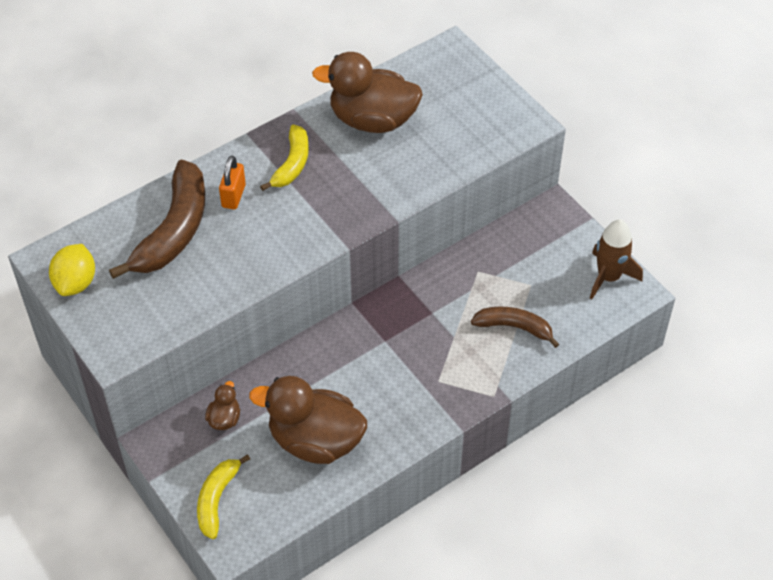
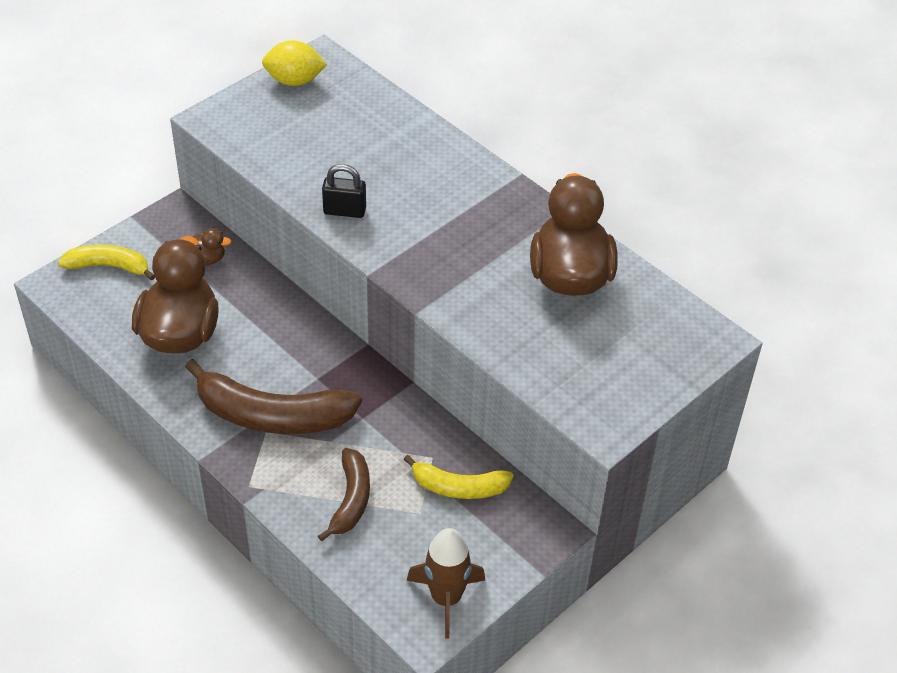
camera: 80 degrees right, 5 degrees down
(174, 230) = (371, 137): brown banana -> brown banana (272, 415)
(233, 196) = (427, 174): orange padlock -> none
(268, 258) = (344, 211): none -> black padlock
(292, 164) = (483, 215): yellow banana -> yellow banana (459, 487)

